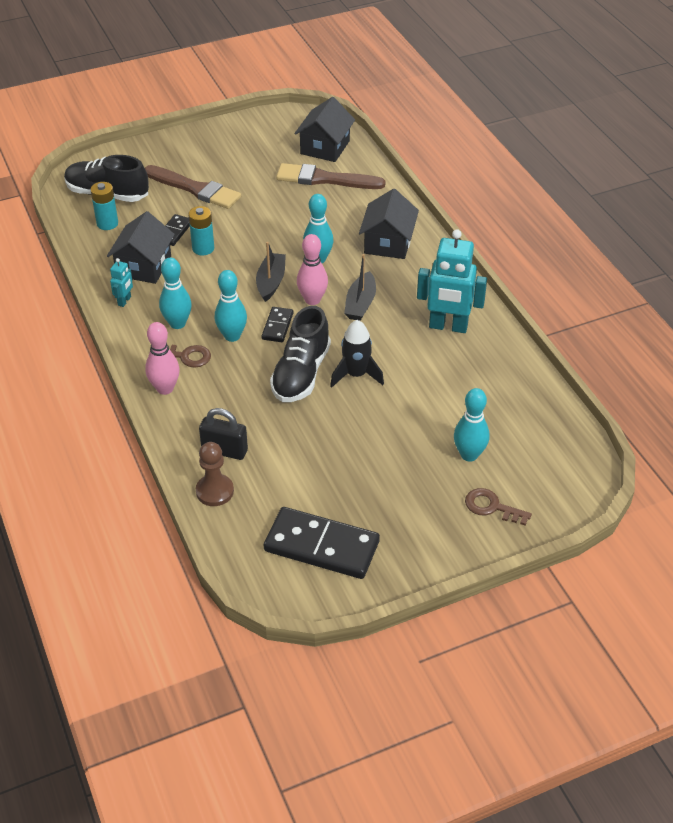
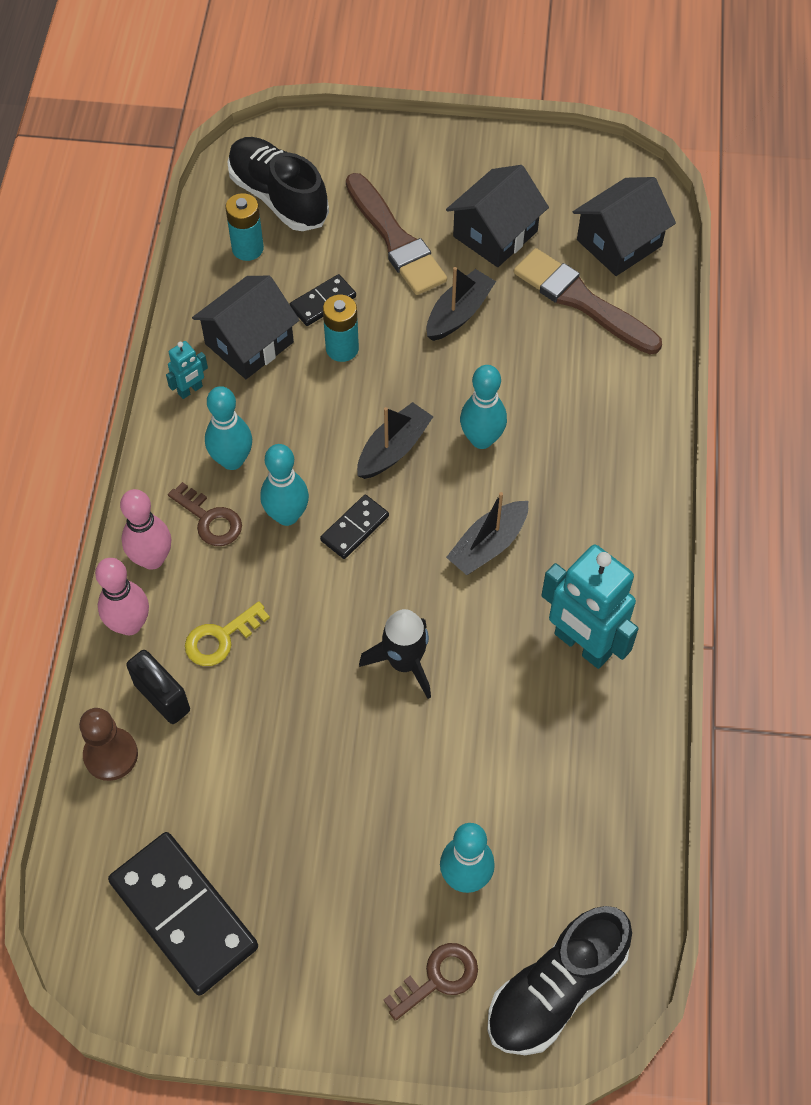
camera: 30 degrees right, 15 degrees up
(238, 408) = (220, 638): none -> yellow key
(259, 208) = (459, 313): none -> black boat
(301, 374) = (334, 623): black shoe -> black shoe (555, 989)
(312, 300) = (428, 506): pink bowling pin -> pink bowling pin (130, 624)
(388, 243) = (596, 456): black house -> black house (495, 234)
(492, 507) = (438, 978): brown key -> brown key turned 90 degrees clockwise

